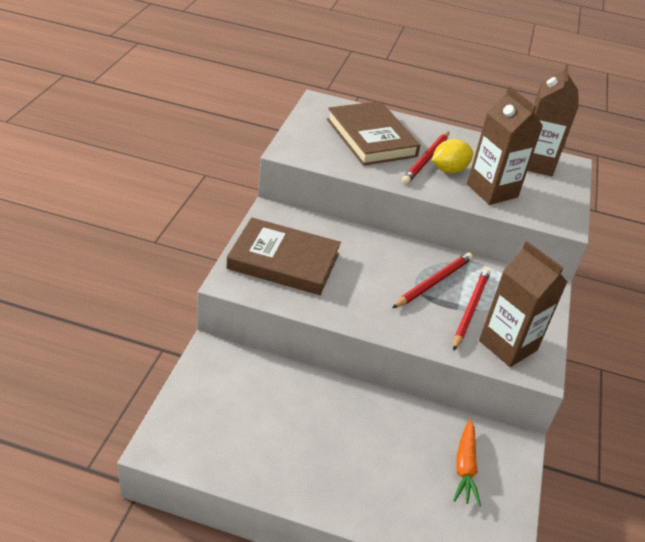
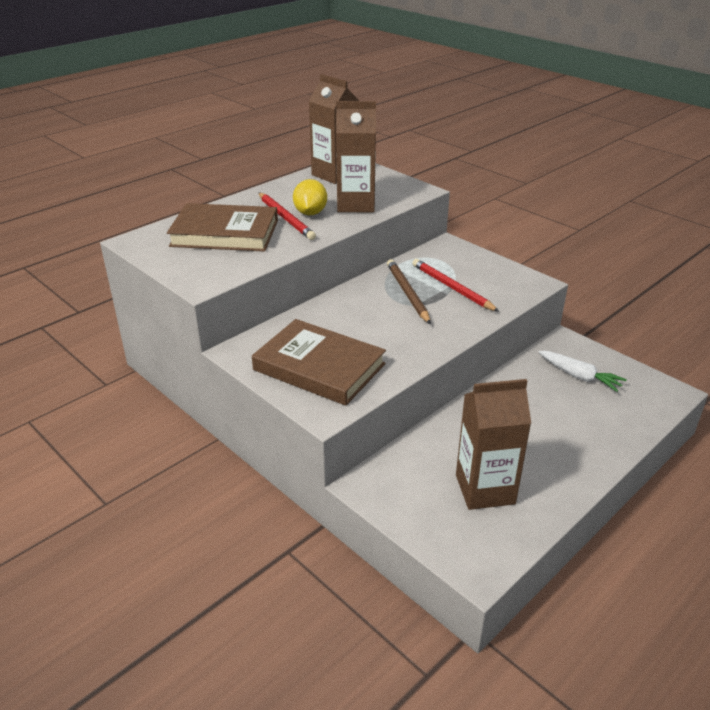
camera: 55 degrees left, 5 degrees down
(283, 261) = (319, 367): brown book -> brown book turned 75 degrees clockwise
(433, 282) = (407, 293): red pencil -> brown pencil
(465, 467) = (579, 376): orange carrot -> white carrot
(508, 345) = (502, 286): brown carton -> brown carton (485, 489)

